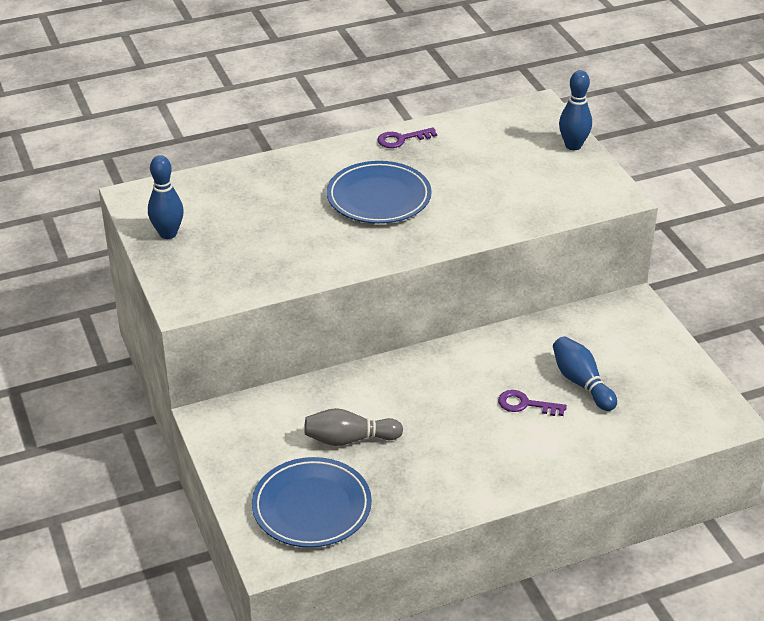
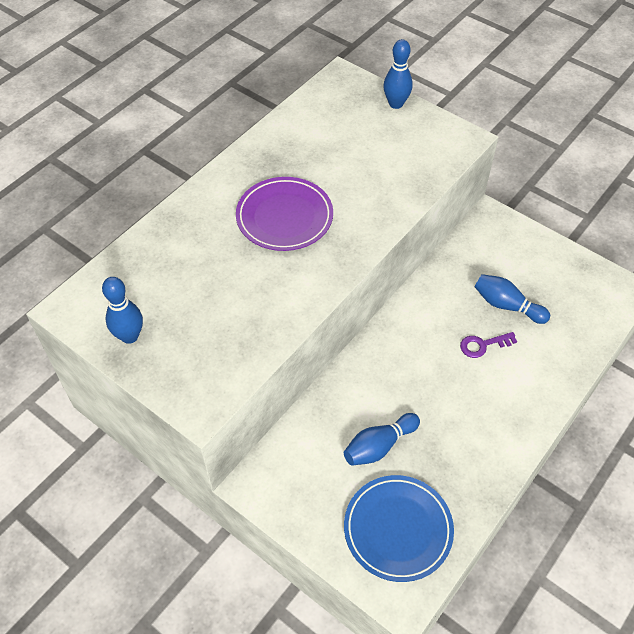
camera: 30 degrees left, 15 degrees up
(349, 439) = (379, 446): grey bowling pin -> blue bowling pin
(379, 197) = (284, 217): blue plate -> purple plate
(401, 139) = (259, 150): purple key -> none

